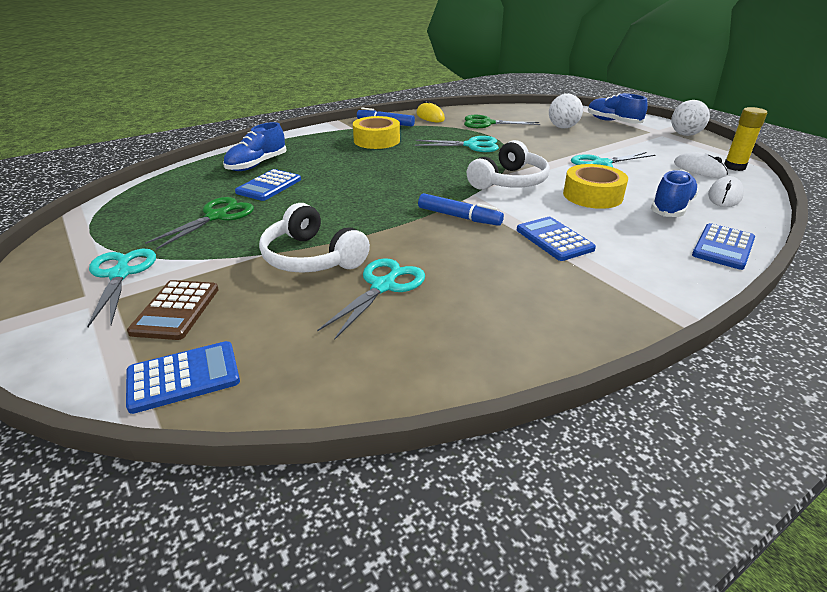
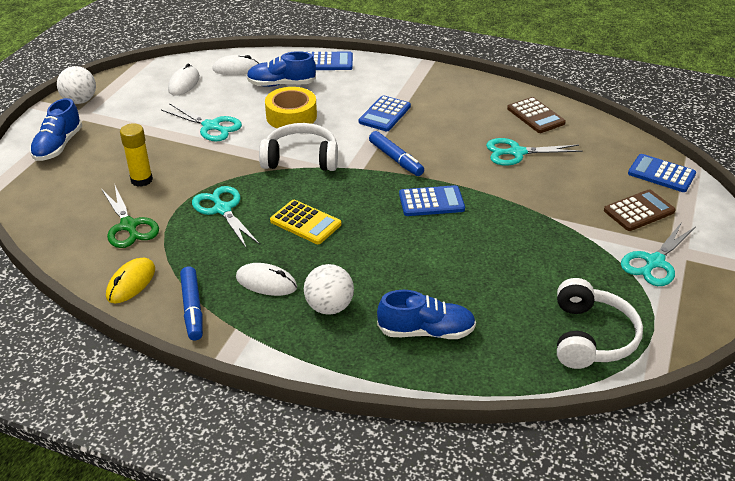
camera: 125 degrees left, 5 degrees up
(216, 216) = (542, 277): green scissors -> none
(269, 186) = (460, 286): blue calculator -> blue calculator (431, 202)
(311, 257) = (527, 194): white headphones -> white headphones (591, 337)
(376, 140) = (266, 282): yellow tape -> white mouse
(419, 162) = (305, 223): none -> yellow calculator
(444, 345) = (535, 116): none -> brown calculator
(459, 217) = (395, 159): blue marker -> blue marker turned 150 degrees clockwise
(563, 127) = (106, 171): white ball -> white ball (329, 307)
(734, 167) = (163, 71): yellow glue stick -> yellow glue stick (141, 180)

